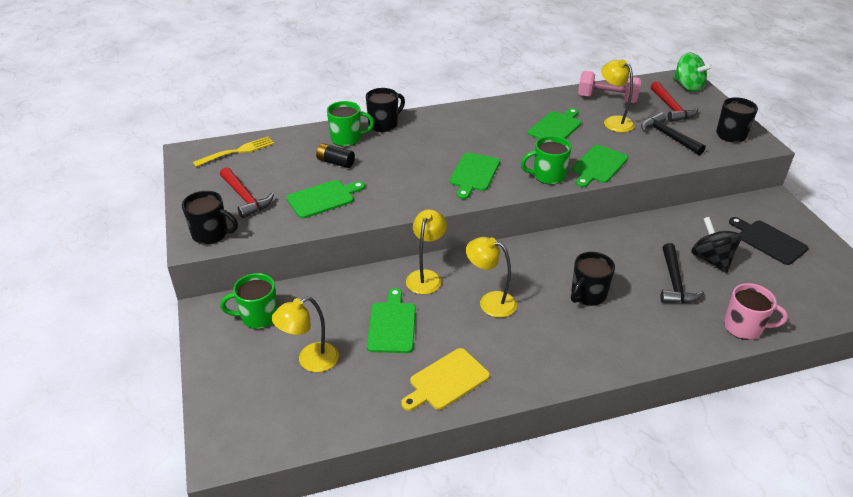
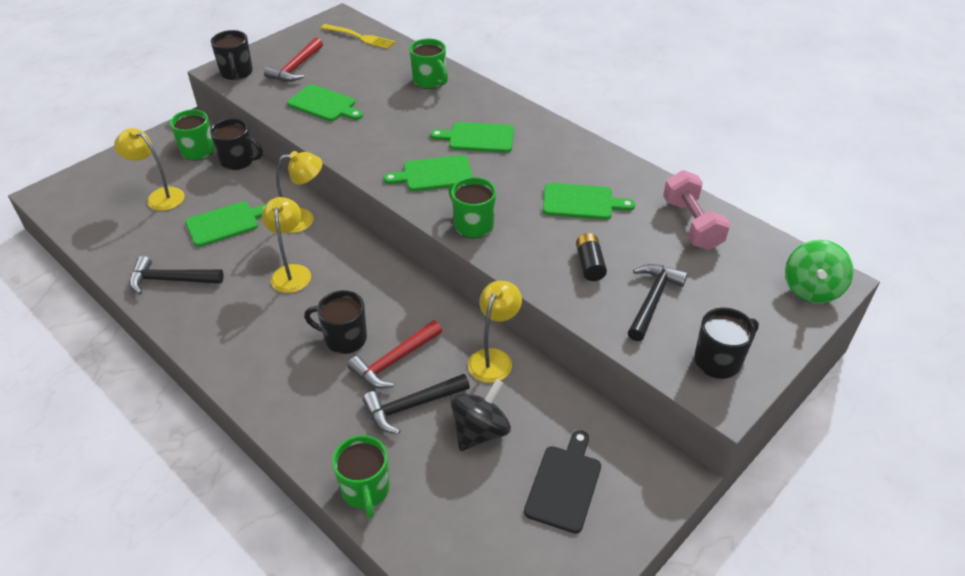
camera: 60 degrees right, 5 degrees up
(335, 162) = (385, 90): black battery -> black battery (589, 264)
(384, 124) = (475, 92): black mug -> black mug (238, 161)
(446, 380) = (170, 280): yellow cutting board -> black hammer
(598, 166) = (527, 257): green cutting board -> green cutting board (478, 138)
(613, 121) = (641, 244): yellow lamp -> yellow lamp (494, 358)
(671, 108) = (731, 287): red hammer -> red hammer (394, 361)
(744, 327) = (366, 490): pink mug -> green mug

